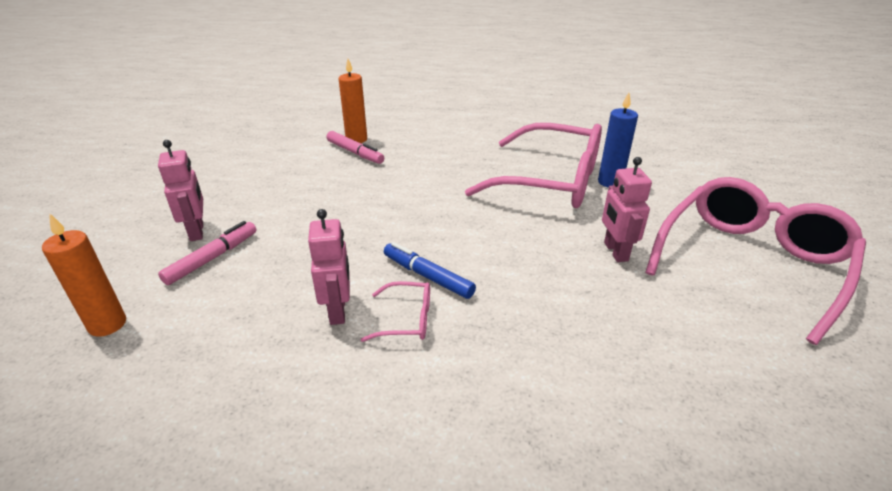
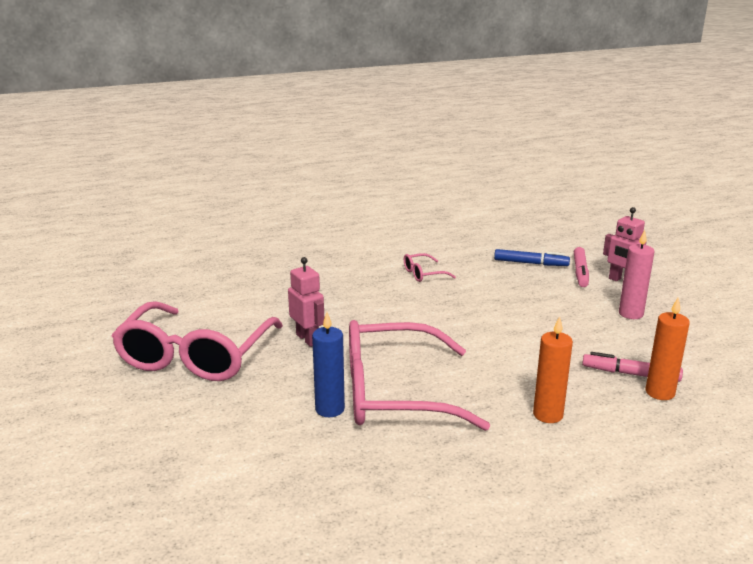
camera: 155 degrees right, 10 degrees down
(107, 324) = (573, 240): orange candle -> orange candle (548, 415)
(264, 194) = (630, 314): none -> pink candle
(338, 311) = (466, 269): pink robot -> none
(428, 276) = (433, 294): blue marker -> blue marker (530, 263)

